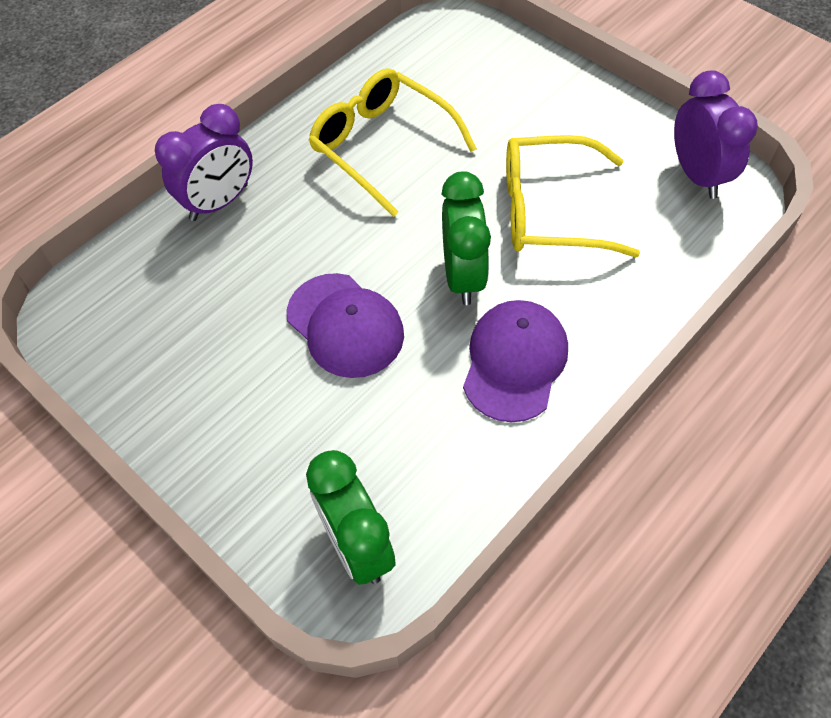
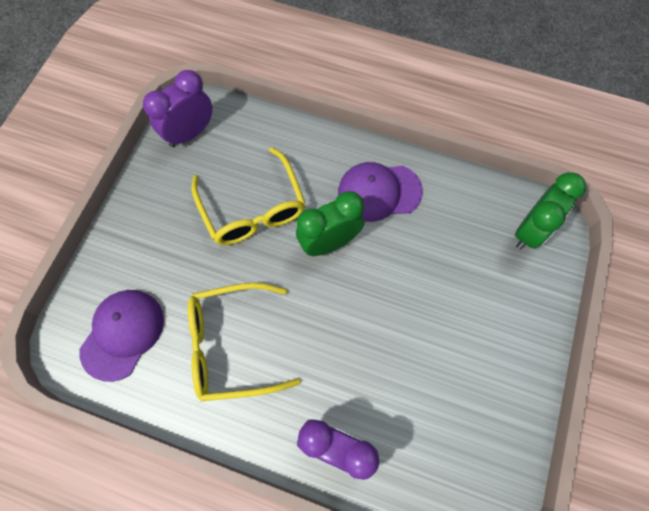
camera: 115 degrees left, 10 degrees up
(345, 325) = (400, 299): purple cap -> purple cap (122, 334)
(381, 146) = (231, 345): yellow glasses -> yellow glasses turned 60 degrees clockwise

